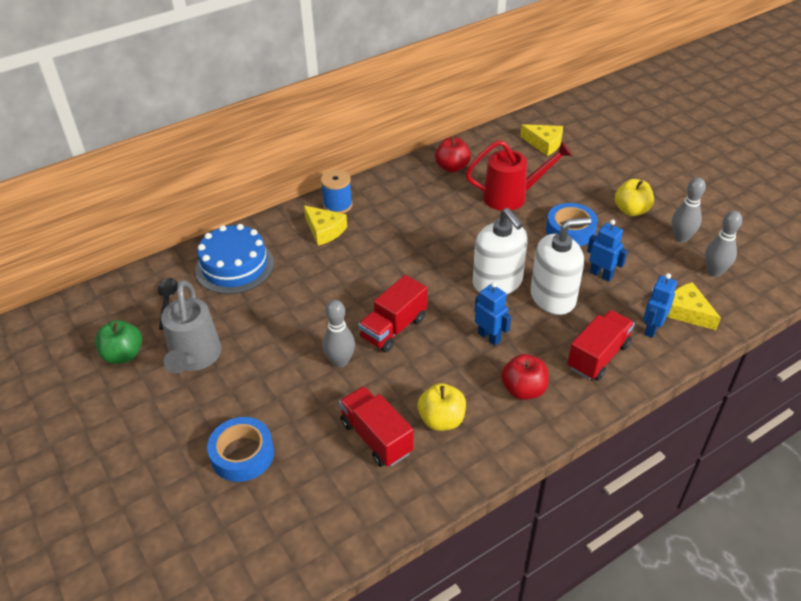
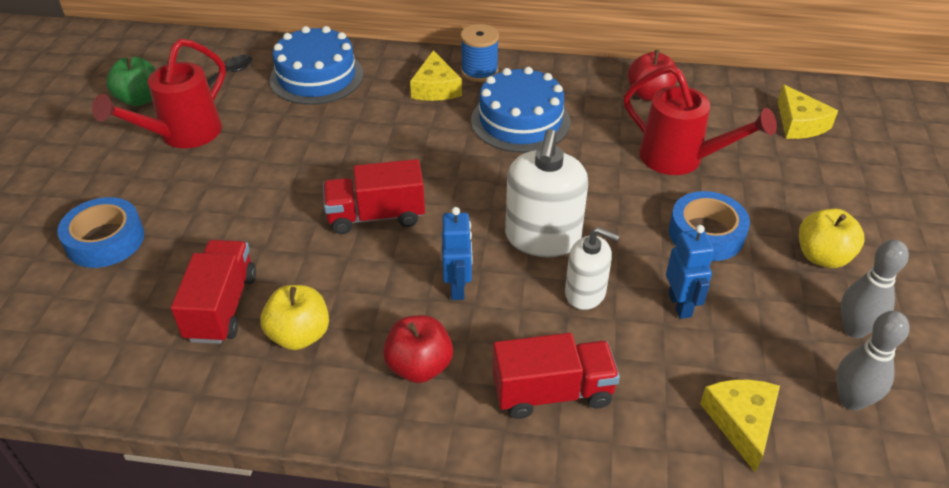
camera: 40 degrees right, 0 degrees up
(195, 358) = (183, 135): grey watering can -> red watering can
(340, 361) = (288, 215): grey bowling pin -> none
(402, 223) = (520, 121): none -> blue cake
(553, 297) = (585, 293): white soap dispenser -> white soap dispenser, size x0.62
(651, 328) = (664, 408): blue robot -> none

